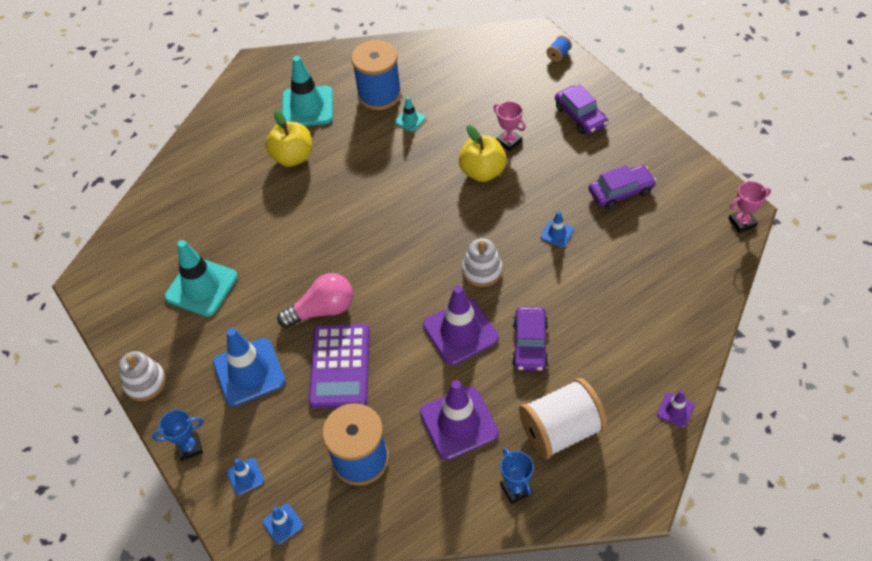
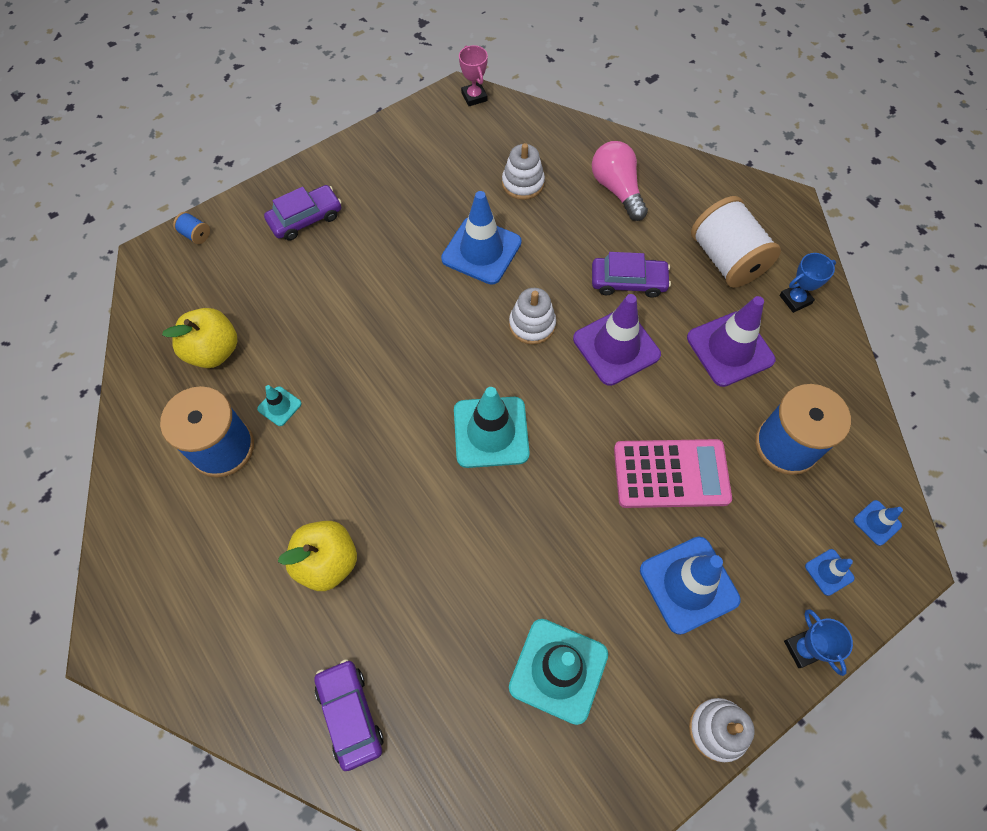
camera: 95 degrees left, 10 degrees up
(307, 107) = (228, 549): turquoise traffic cone -> turquoise traffic cone (491, 432)
(322, 310) = (592, 500): pink light bulb -> pink light bulb (617, 189)
(340, 366) = (671, 474): purple calculator -> pink calculator
(482, 172) = (382, 322): yellow apple -> yellow apple (214, 351)
(509, 142) = (336, 293): pink trophy -> none
(557, 233) = (481, 251): blue traffic cone -> blue traffic cone, size x2.11
(621, 192) = (426, 189): purple car -> purple car (350, 715)
(637, 263) = (523, 183): none -> white stacking toy
(675, 410) = (693, 169): purple traffic cone -> none

